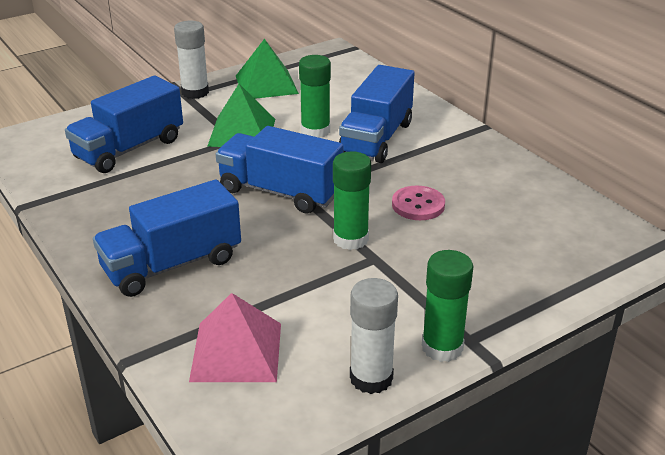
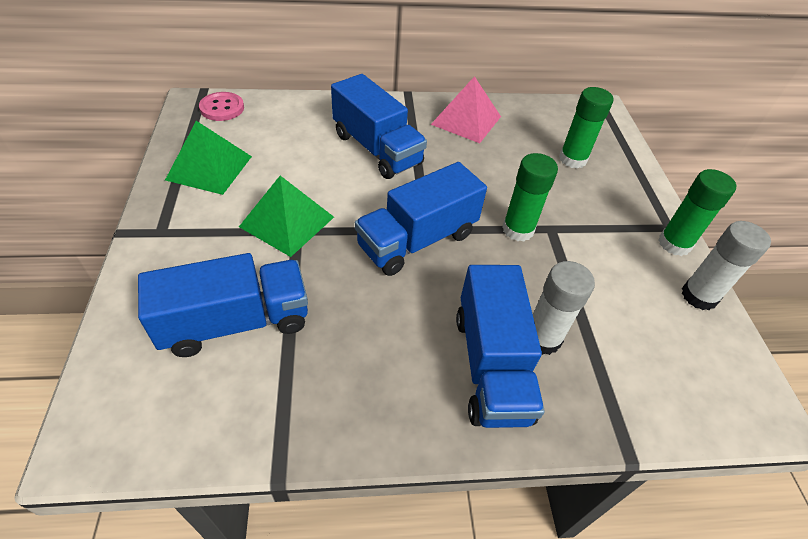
camera: 65 degrees left, 15 degrees up
(129, 149) = (236, 322): blue truck -> blue truck turned 90 degrees counterclockwise
(195, 92) = (165, 222): white glue stick -> white glue stick (542, 338)
(236, 351) = (643, 366): pink pyramid -> pink pyramid (466, 120)
(315, 131) = (331, 176): green glue stick -> green glue stick (572, 159)
(418, 205) = (493, 173): pink button -> pink button (222, 108)

